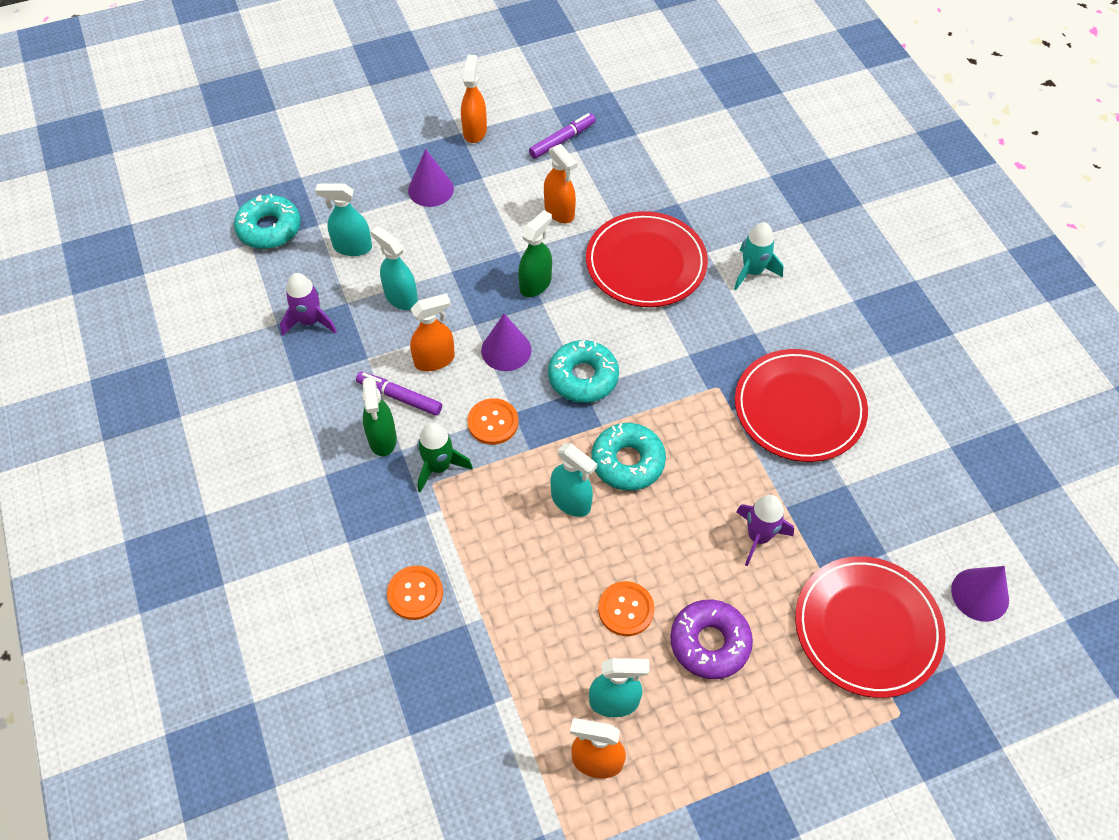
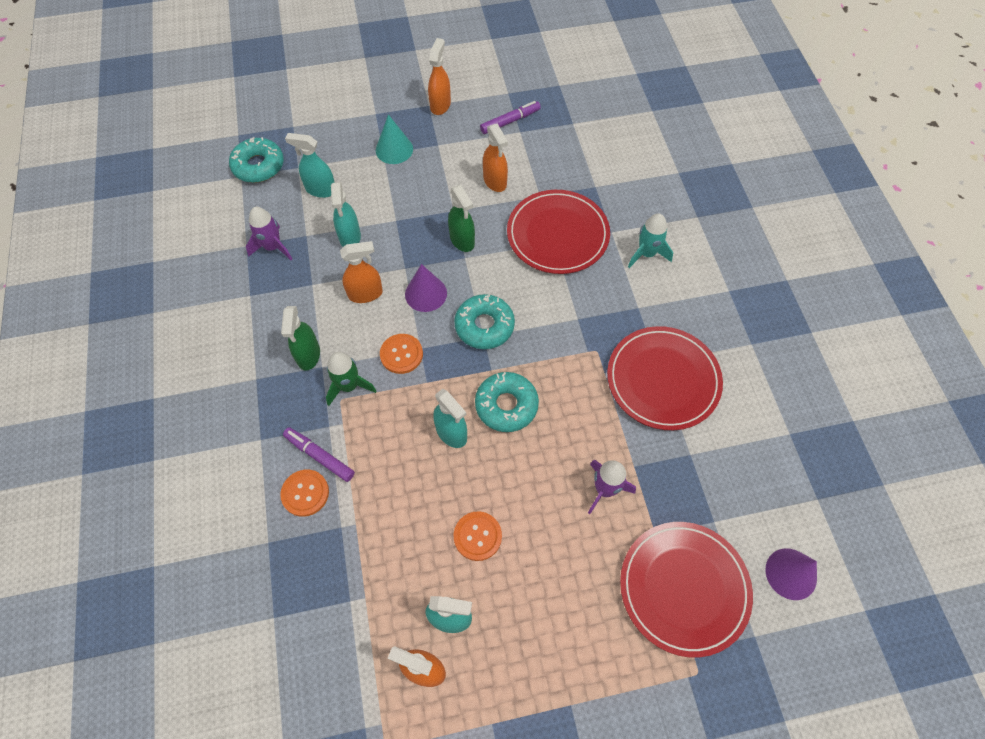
camera: 10 degrees right, 5 degrees up
(400, 397) = (330, 322): purple marker -> purple marker (320, 456)
(401, 298) = (350, 237): turquoise spray bottle -> turquoise spray bottle turned 150 degrees counterclockwise
(431, 189) = (394, 149): purple cone -> turquoise cone
(535, 284) = (462, 240): green spray bottle -> green spray bottle turned 105 degrees clockwise
(709, 643) = (543, 578): purple donut -> none

